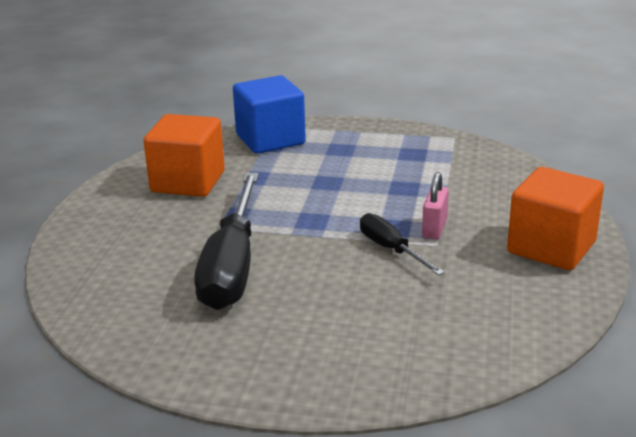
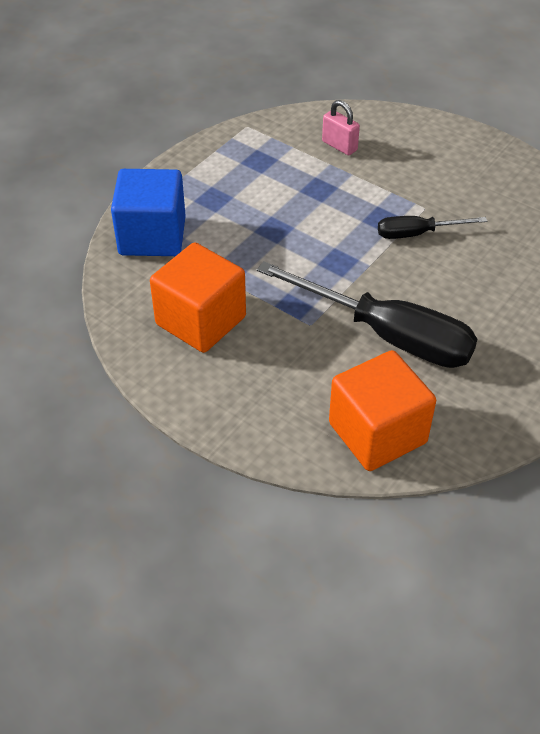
camera: 65 degrees left, 20 degrees up
(434, 229) = (400, 199): pink padlock -> pink padlock (339, 146)
(551, 247) = (464, 154): orange cube -> orange cube (377, 433)

